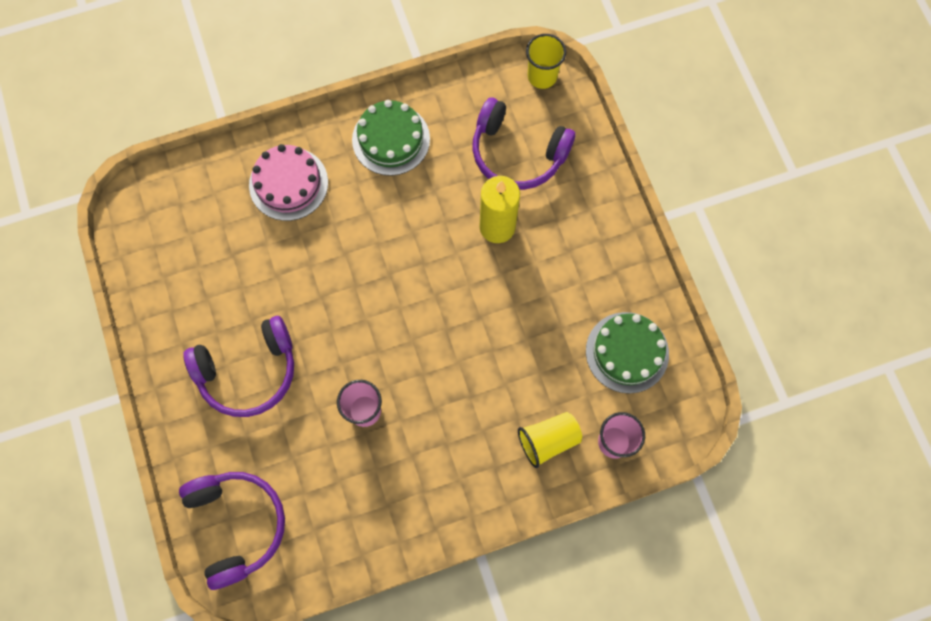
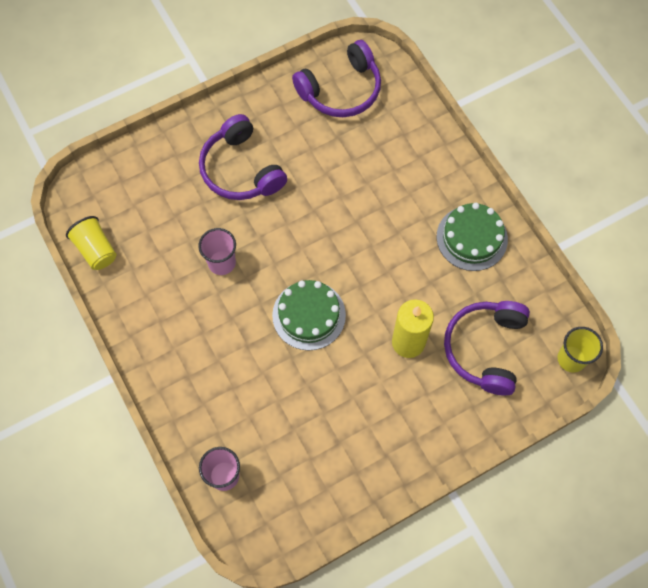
camera: 80 degrees right, 5 degrees down
(237, 525) = (117, 188): purple headphones -> purple headphones (341, 90)
(288, 183) = (410, 165): pink cake -> none
(548, 440) = (217, 417): yellow cup -> yellow cup (96, 250)
(627, 352) = (310, 476): green cake -> green cake (309, 315)

